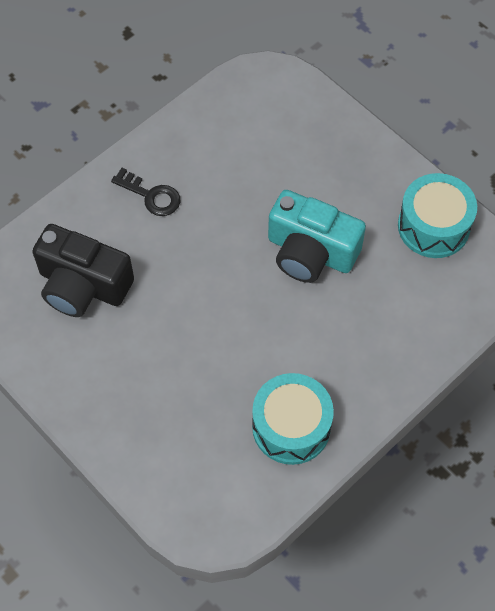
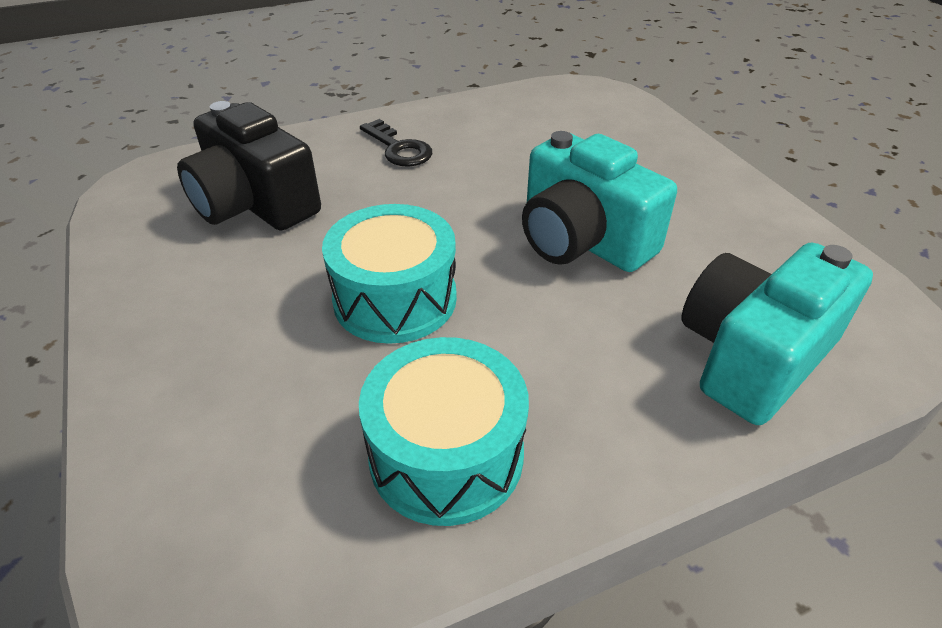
camera: 20 degrees right, 20 degrees down
(426, 315) = (753, 356): none -> turquoise camera
(433, 226) = (785, 254): turquoise drum -> turquoise drum (395, 299)

